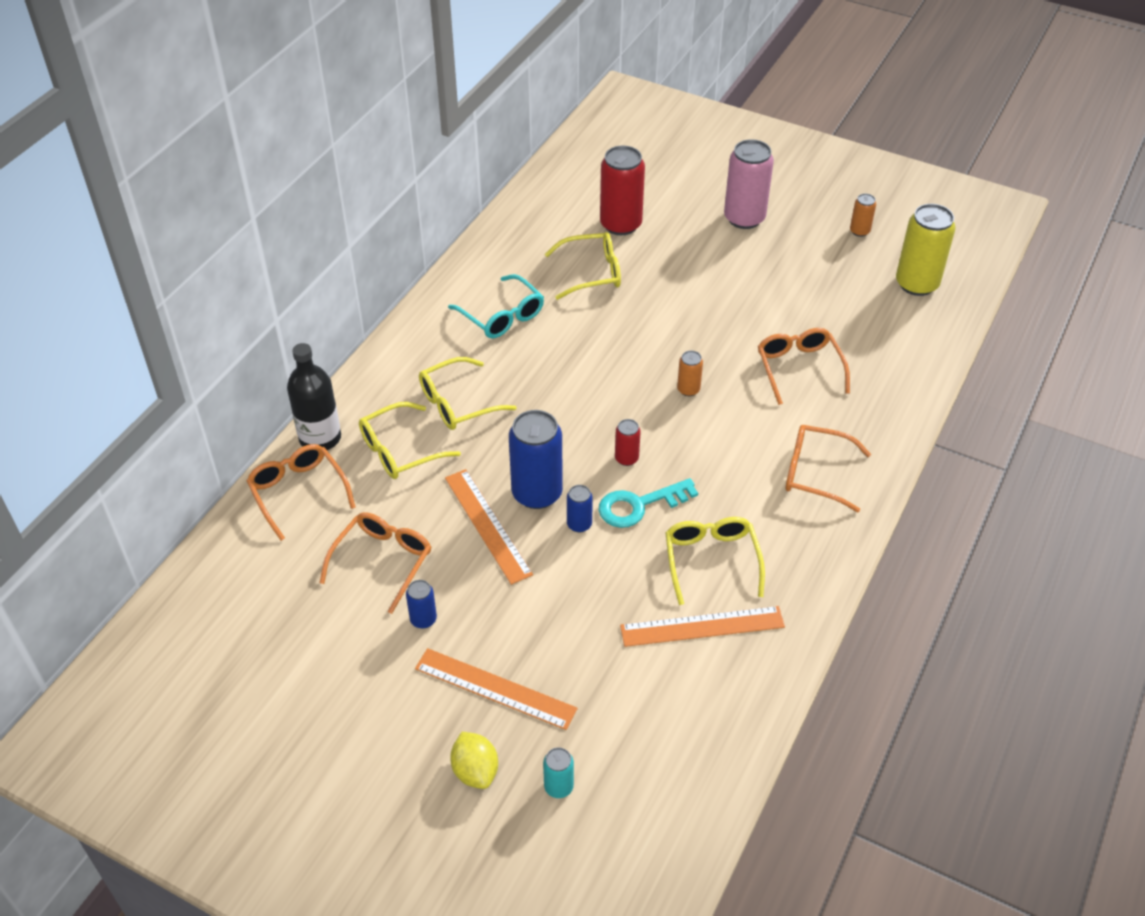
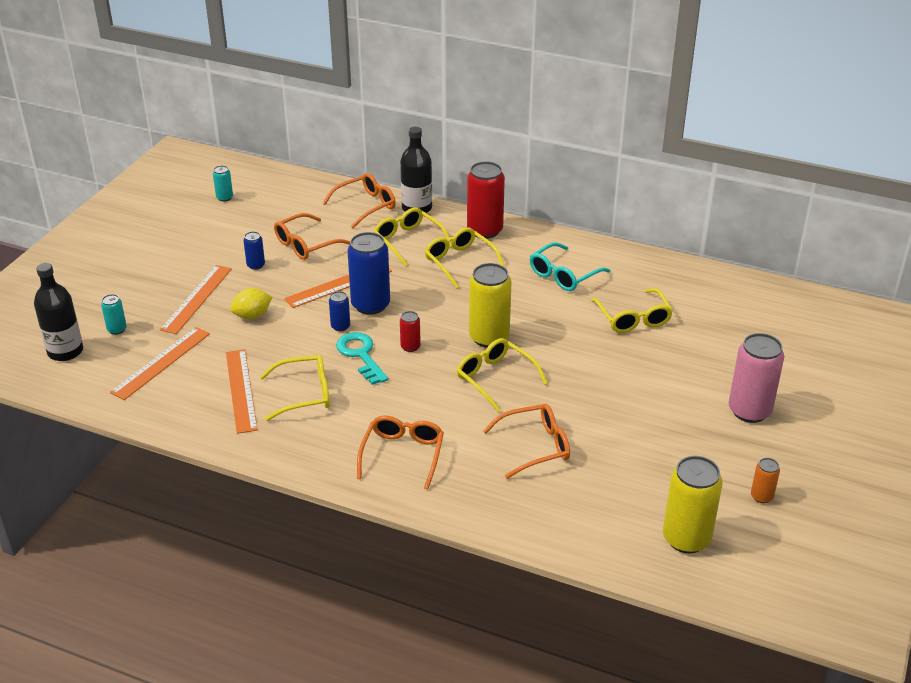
camera: 85 degrees right, 10 degrees down
(223, 667) = (224, 197): none -> turquoise can
(383, 561) = (305, 245): orange glasses -> orange glasses turned 120 degrees clockwise
(475, 771) = (135, 295): yellow lemon -> yellow lemon (252, 315)
(606, 852) = (65, 351): none -> black bottle
(614, 389) = (489, 337): none -> yellow can
(620, 224) = (708, 332): red can -> red can (485, 230)
(640, 721) = (161, 362): none -> orange ruler
(688, 389) = (495, 378): orange can -> yellow glasses

